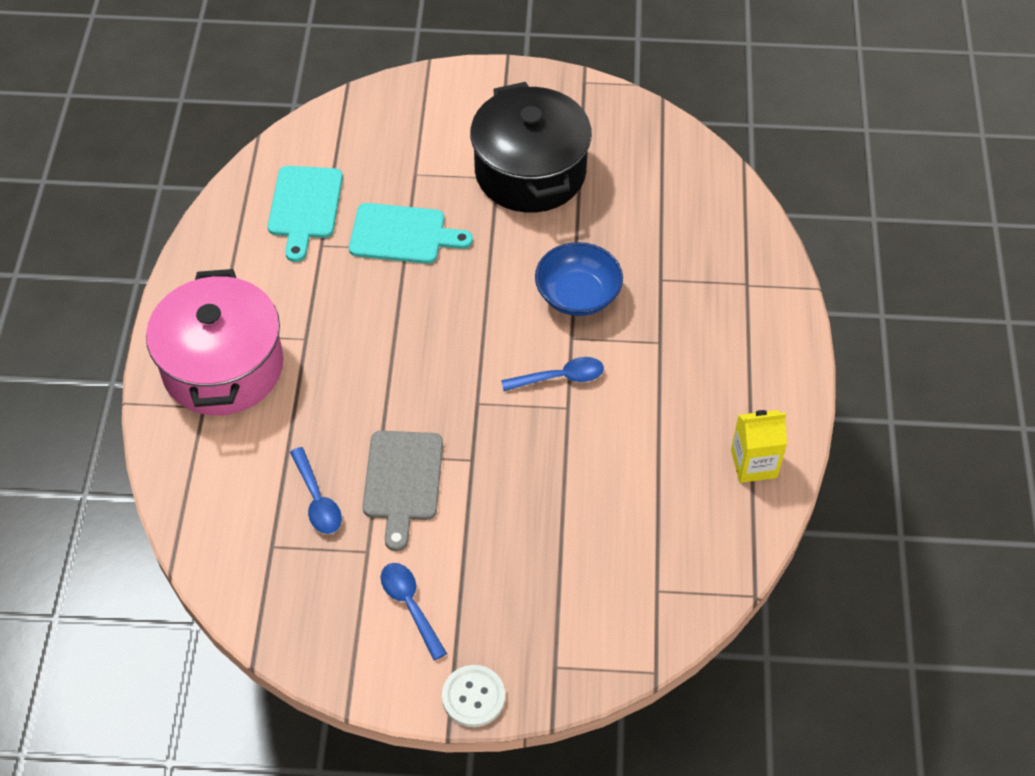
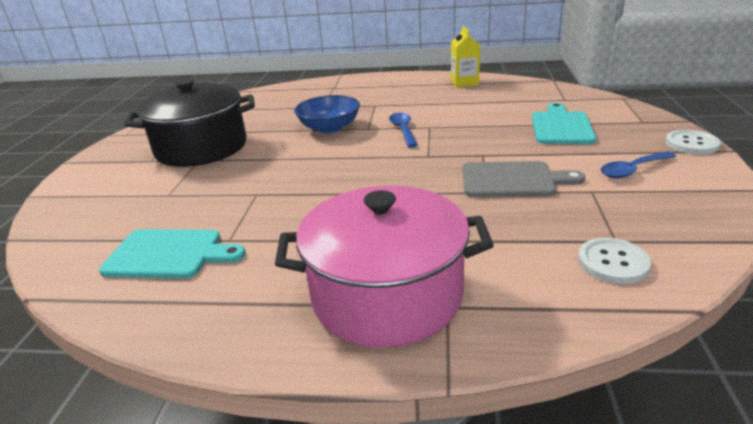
camera: 85 degrees left, 25 degrees down
(239, 534) = (612, 262): none -> white button
(317, 499) = (548, 219): blue spoon -> none
(402, 234) = (238, 196): turquoise cutting board -> turquoise cutting board (561, 127)

